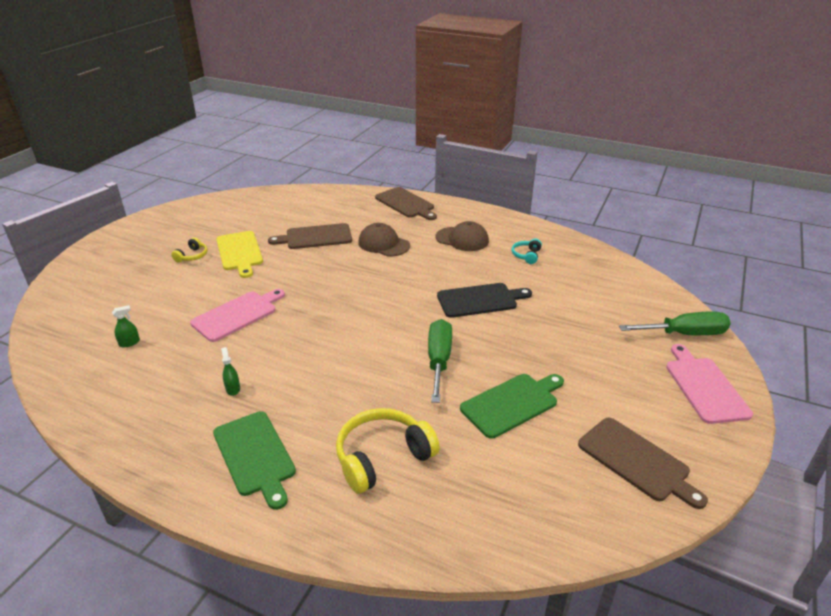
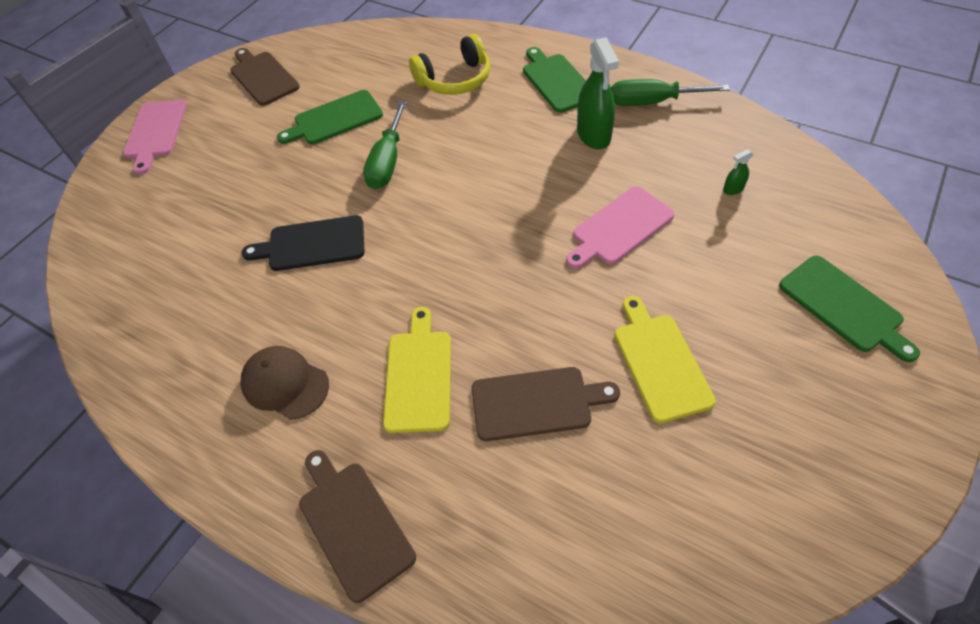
camera: 170 degrees left, 20 degrees up
(109, 277) = (843, 306): none -> green cutting board
(192, 256) = (737, 355): yellow headphones -> none
(233, 389) = (593, 135): green spray bottle -> green spray bottle, size x2.25
(383, 244) = (418, 375): brown cap -> yellow cutting board
(526, 255) = (205, 334): turquoise headphones -> none
(685, 334) = (116, 189): green screwdriver -> green screwdriver (652, 102)

